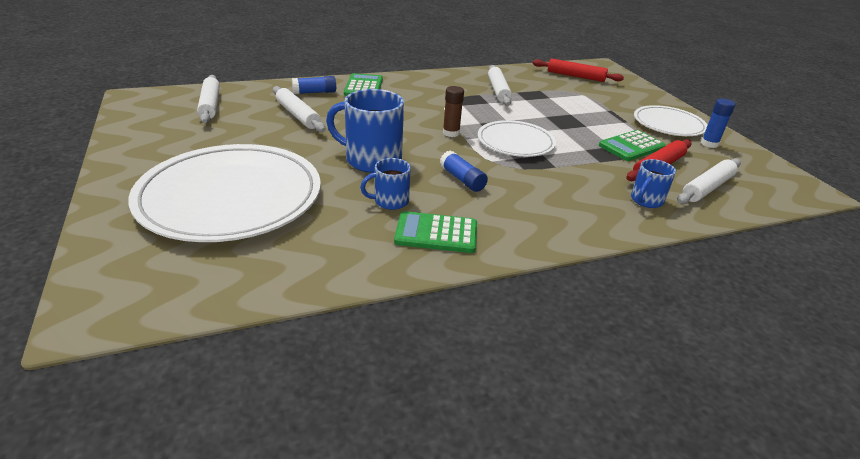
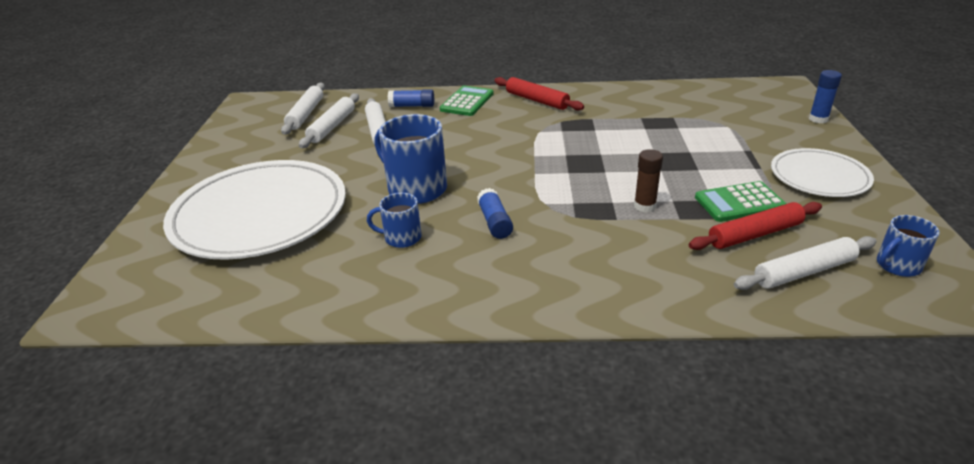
camera: 25 degrees right, 0 degrees up
(436, 233) = (422, 281): green calculator -> none
(451, 133) = (523, 165): brown glue stick -> brown glue stick (645, 206)
(498, 91) = (618, 115): white rolling pin -> white rolling pin (332, 126)
(515, 142) = (590, 183): white plate -> none
(575, 76) = (736, 100): red rolling pin -> red rolling pin (537, 100)
(646, 200) = (701, 277): blue mug -> blue mug (897, 265)
(709, 144) = (860, 210): blue glue stick -> blue glue stick (818, 119)

